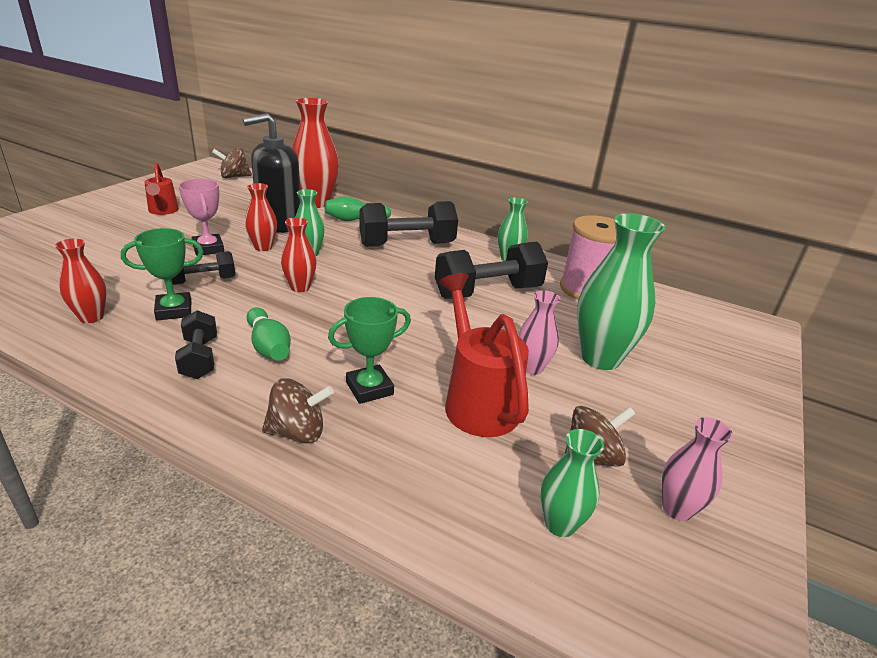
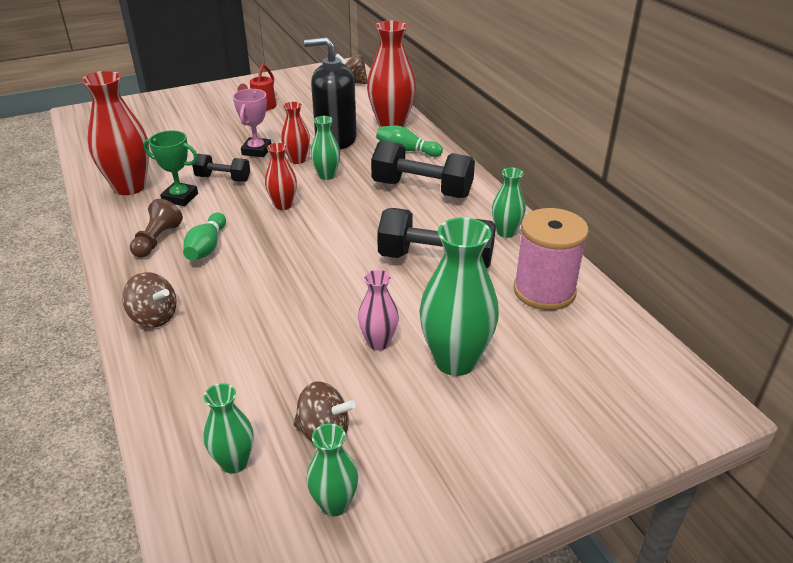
camera: 40 degrees right, 5 degrees up
(91, 317) = (129, 187): red vase -> red vase, size x1.84
(200, 358) = (157, 240): black dumbbell -> brown pawn
(369, 388) = (233, 306): green trophy -> none
(476, 401) = (296, 349): red watering can -> none
(677, 509) = (334, 504): pink vase -> green vase

